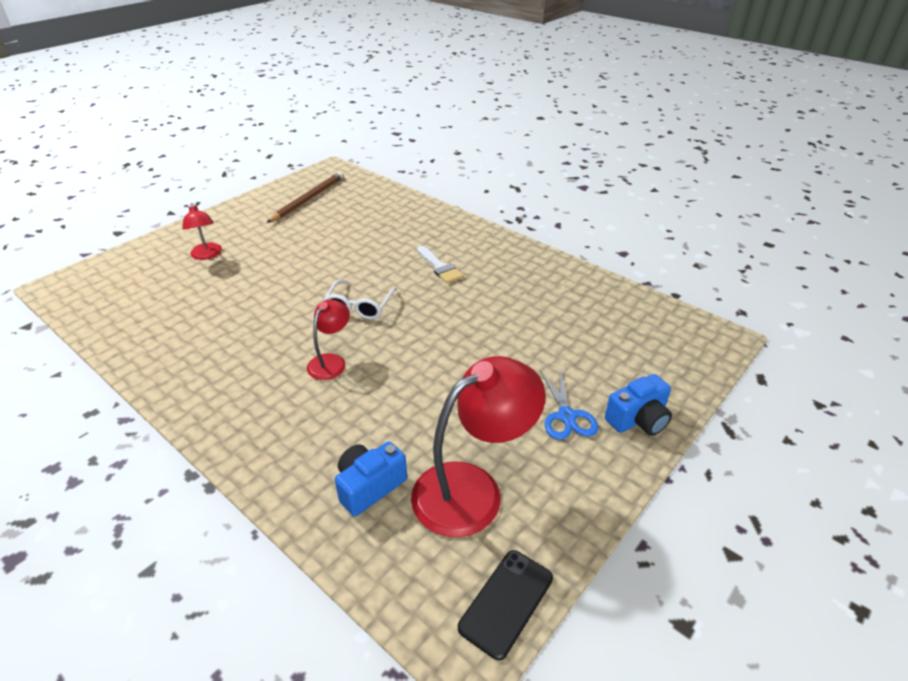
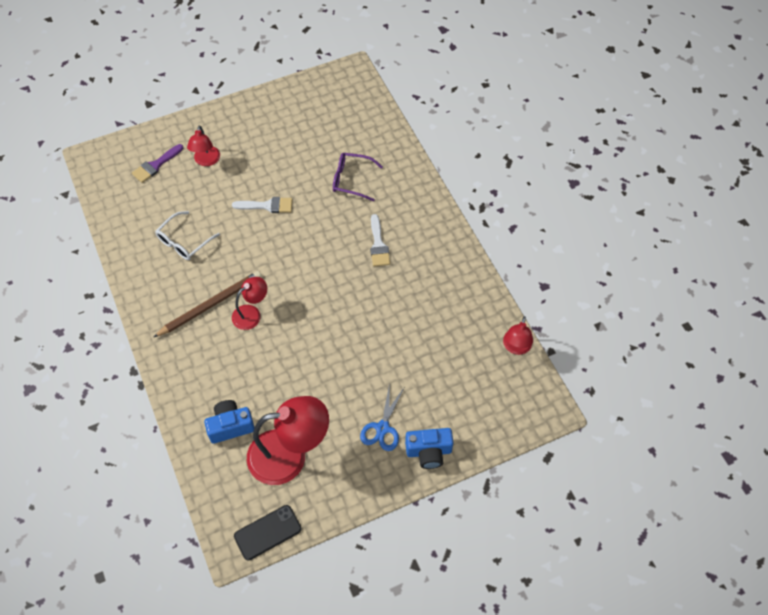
camera: 25 degrees right, 20 degrees up
(145, 272) = (156, 165): none -> purple brush
(297, 270) = (267, 206): none -> white brush
(308, 199) = (312, 113): brown pencil -> brown pencil (210, 305)
(359, 306) = (295, 265): white glasses -> white glasses (184, 241)
(378, 231) = (351, 180): none -> purple glasses
(642, 301) = (516, 347): none -> red lamp

